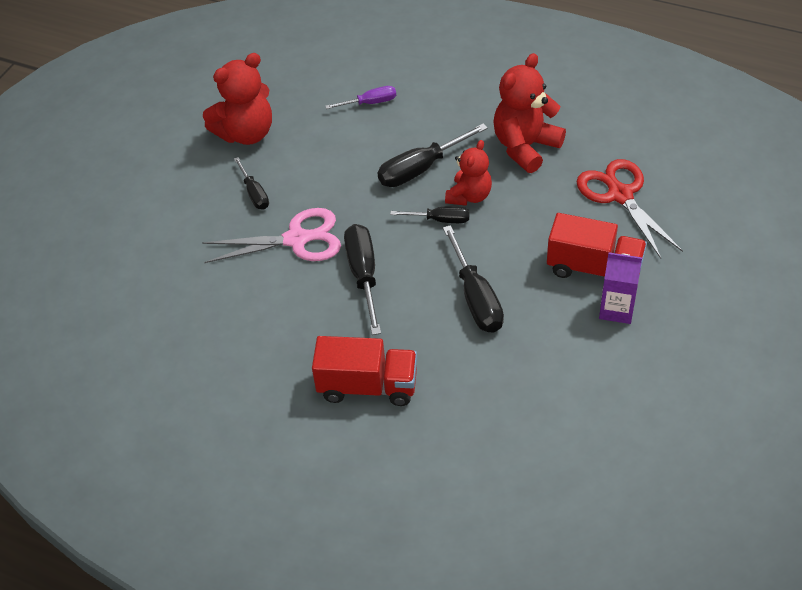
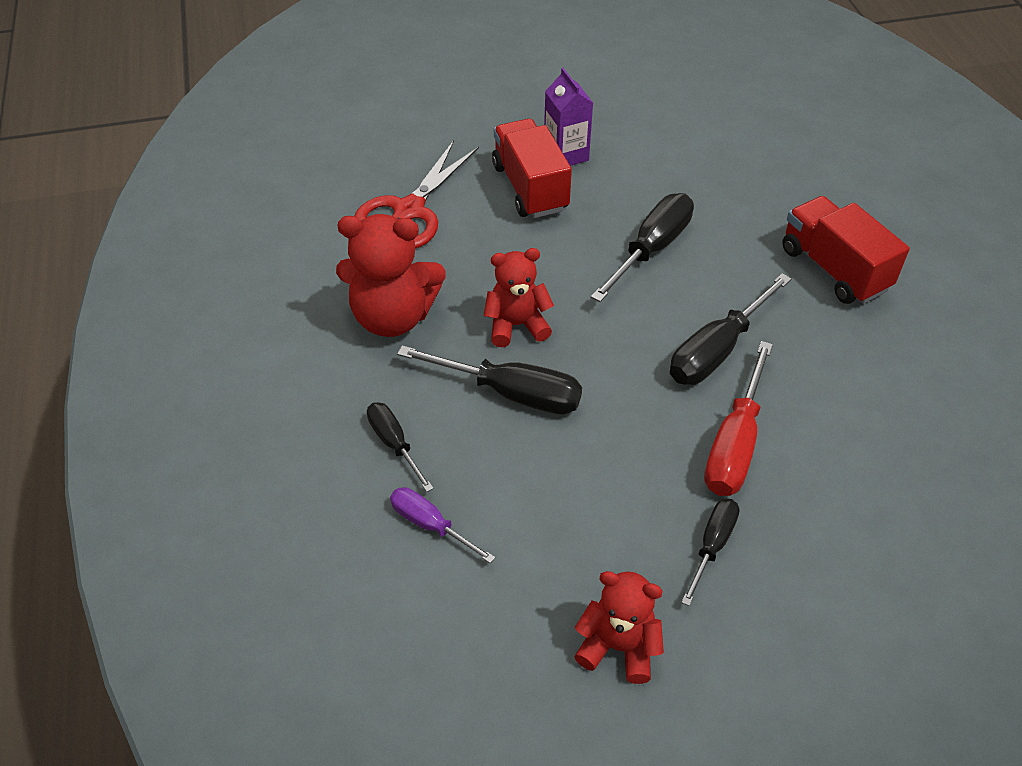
camera: 130 degrees left, 0 degrees up
(246, 133) = (618, 646): red teddy bear -> red teddy bear, size x0.65
(296, 239) = (734, 445): pink scissors -> red screwdriver
(441, 220) = (575, 330): black screwdriver -> black screwdriver (394, 443)

